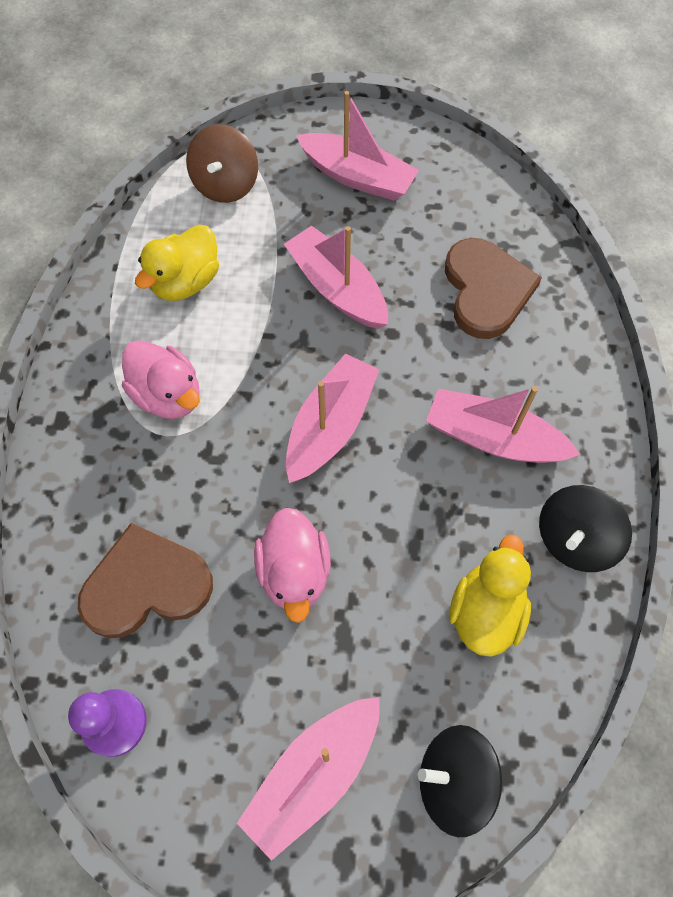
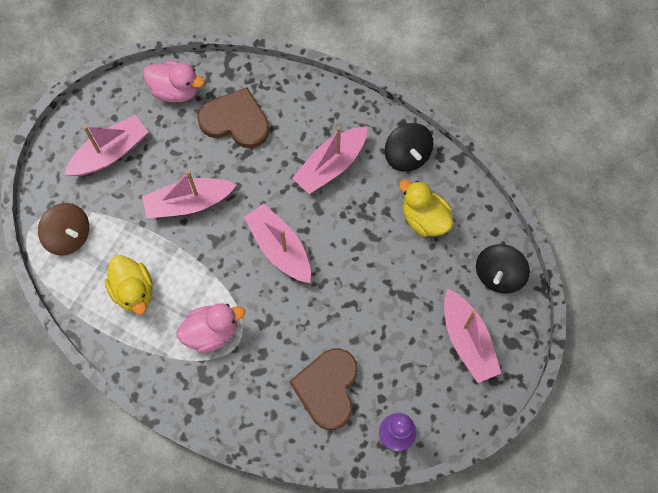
camera: 65 degrees left, 5 degrees up
(294, 572) = (358, 305): pink duck -> pink duck (175, 90)

